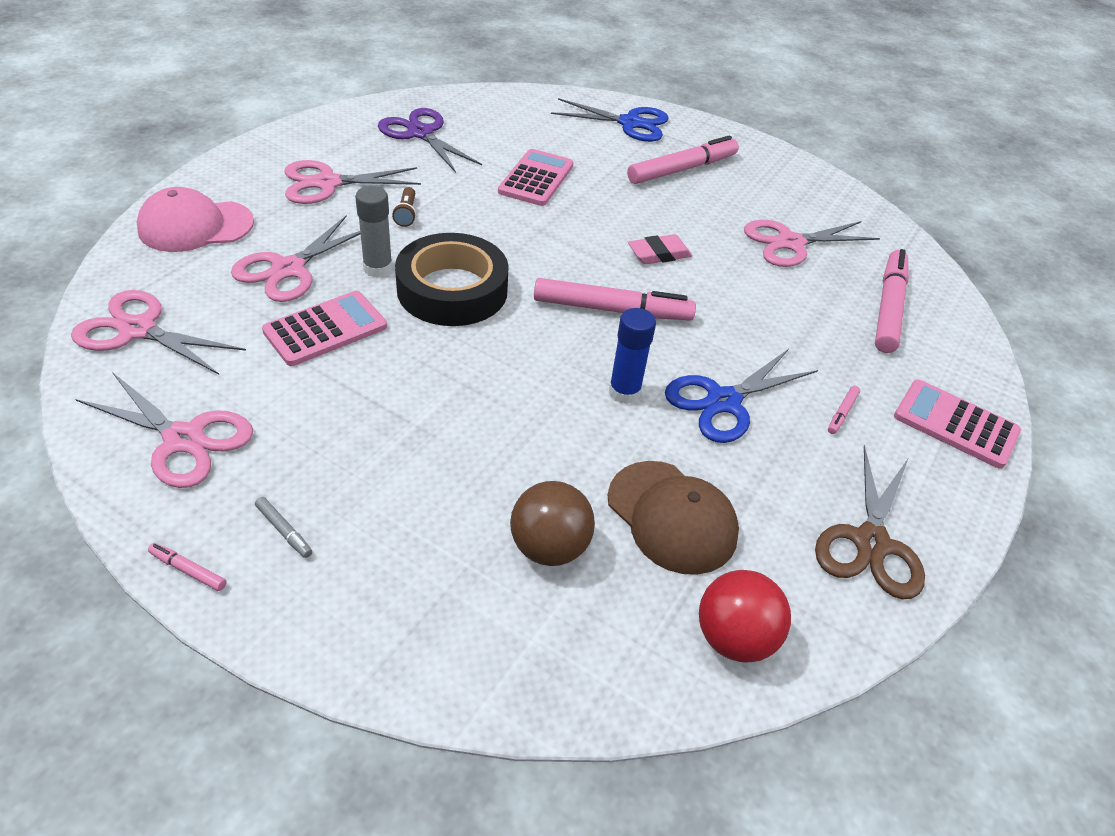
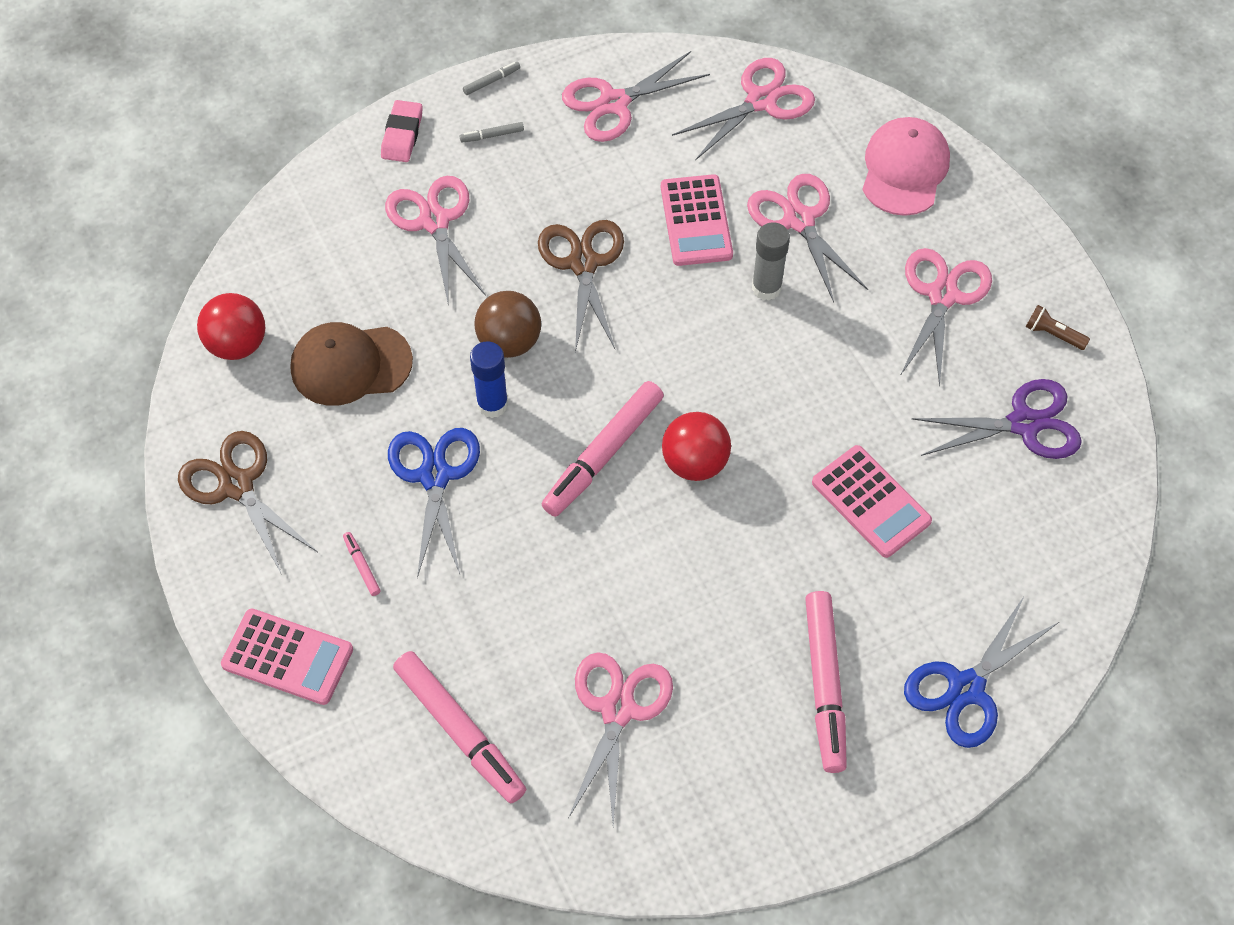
camera: 125 degrees right, 15 degrees up
(188, 570) = (491, 81): pink marker -> grey marker
(406, 214) = (851, 345): brown flashlight -> brown flashlight (1053, 334)
(424, 387) = (583, 263): none -> brown scissors
(443, 529) = (435, 221): none -> pink scissors
(452, 290) = (703, 334): black tape -> none
(549, 547) = (378, 275): brown ball -> brown ball (509, 342)
(576, 261) = (695, 462): none -> red ball
(659, 254) = (668, 551): pink eraser -> pink eraser (402, 135)
(955, 424) = (287, 657): pink calculator -> pink calculator turned 45 degrees clockwise

